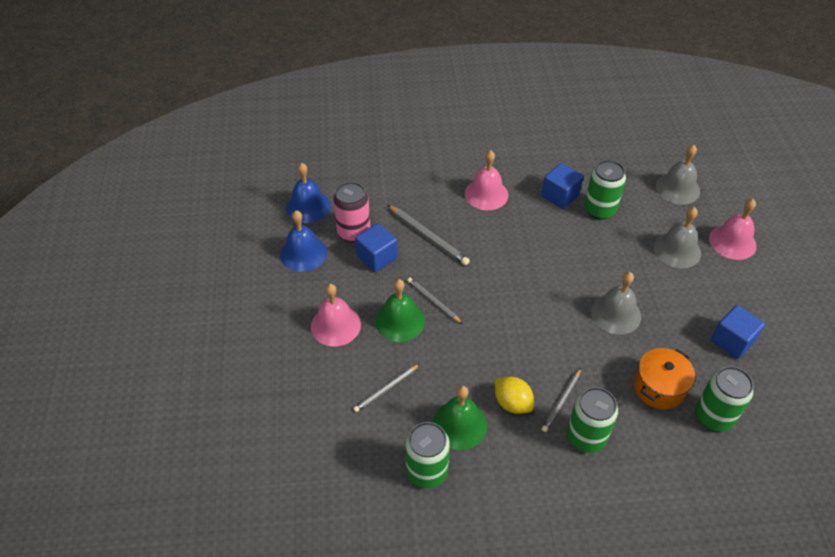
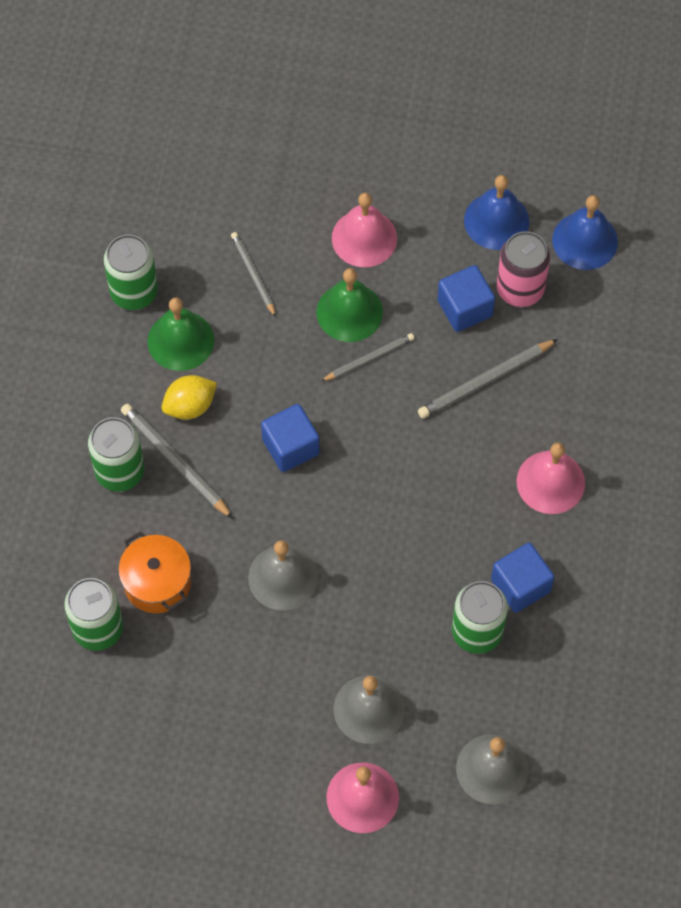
camera: 105 degrees right, 15 degrees up
(561, 401) = (175, 462): grey pencil -> grey pencil, size x1.54
(732, 341) = (195, 707): blue cube -> blue cube (290, 447)

